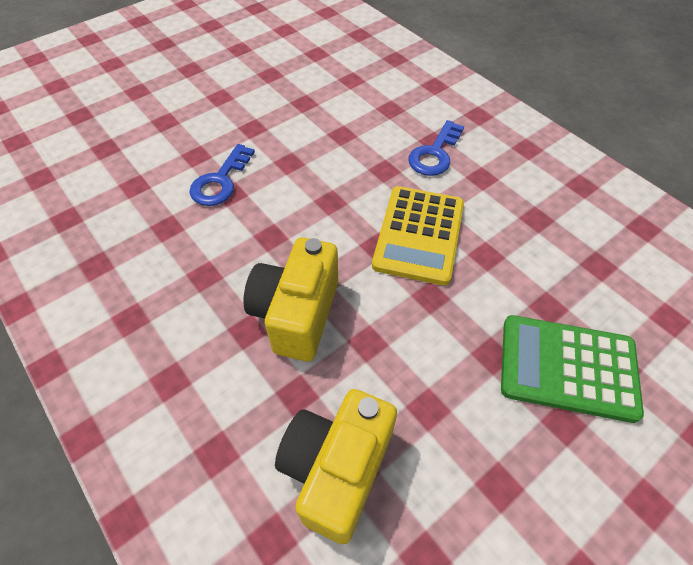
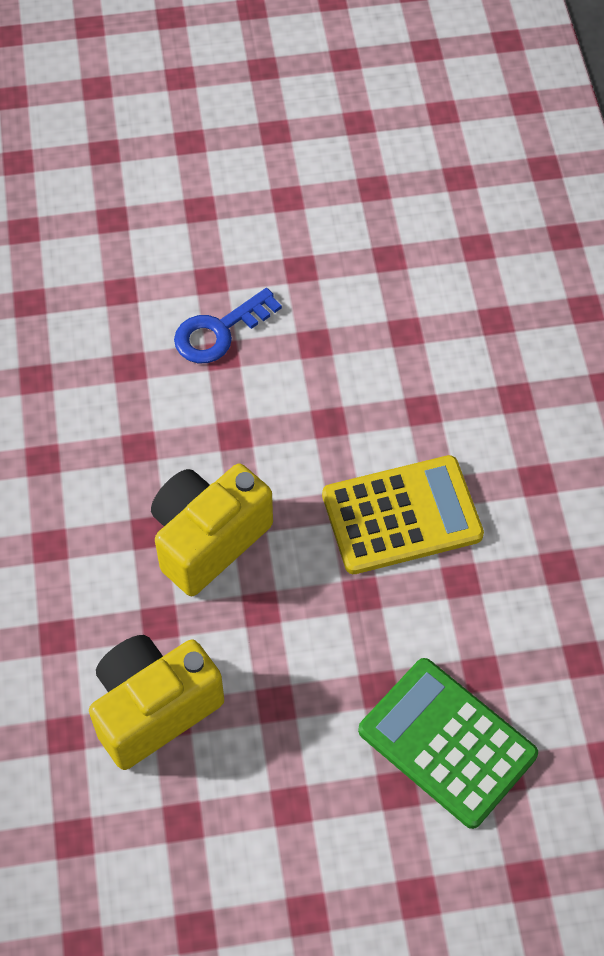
camera: 30 degrees right, 5 degrees up
(419, 235) = (402, 515): yellow calculator -> yellow calculator turned 150 degrees counterclockwise
(435, 154) = (503, 416): blue key -> none

